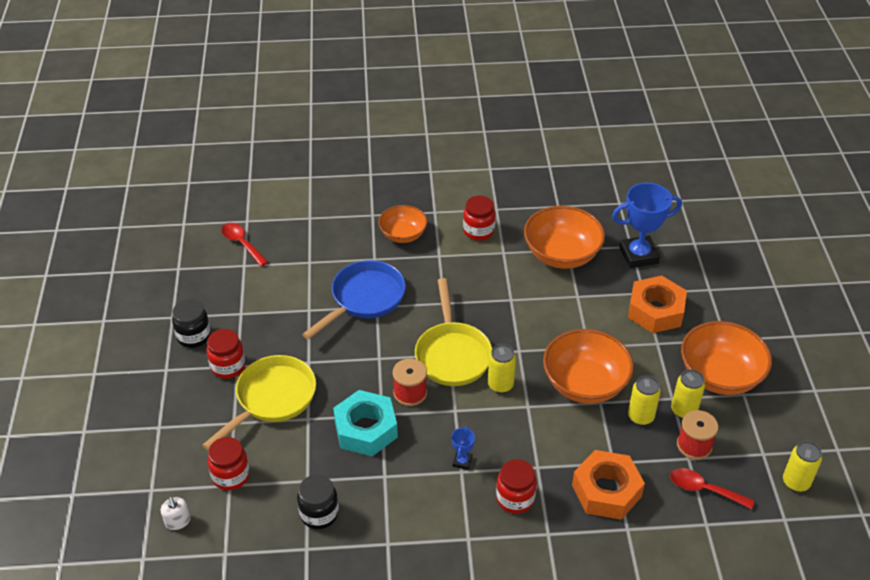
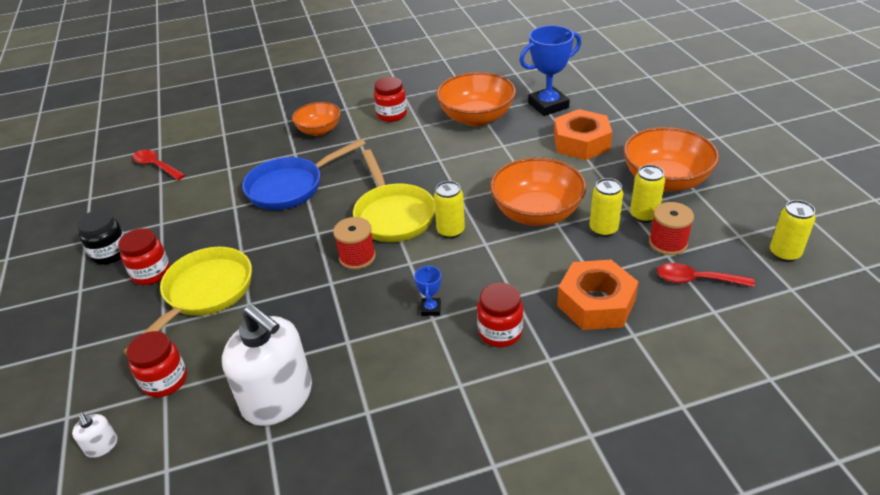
camera: 10 degrees left, 5 degrees down
(319, 514) = (278, 398): black jar -> white soap dispenser
(364, 299) = (291, 187): blue pan -> blue pan turned 150 degrees counterclockwise
(366, 429) = (316, 300): turquoise nut -> none

